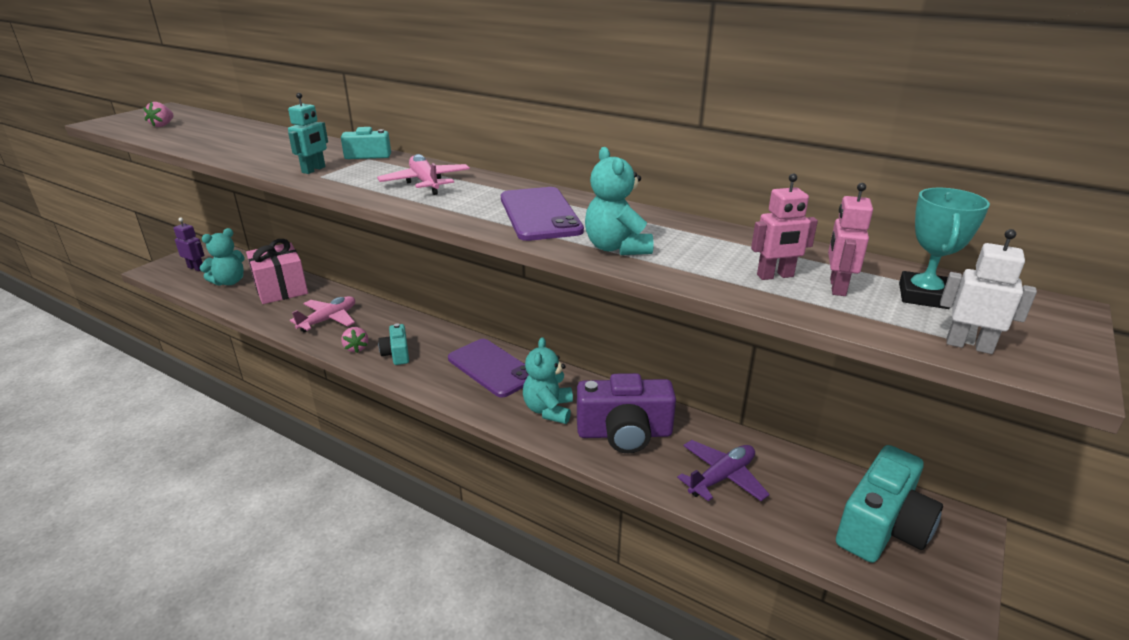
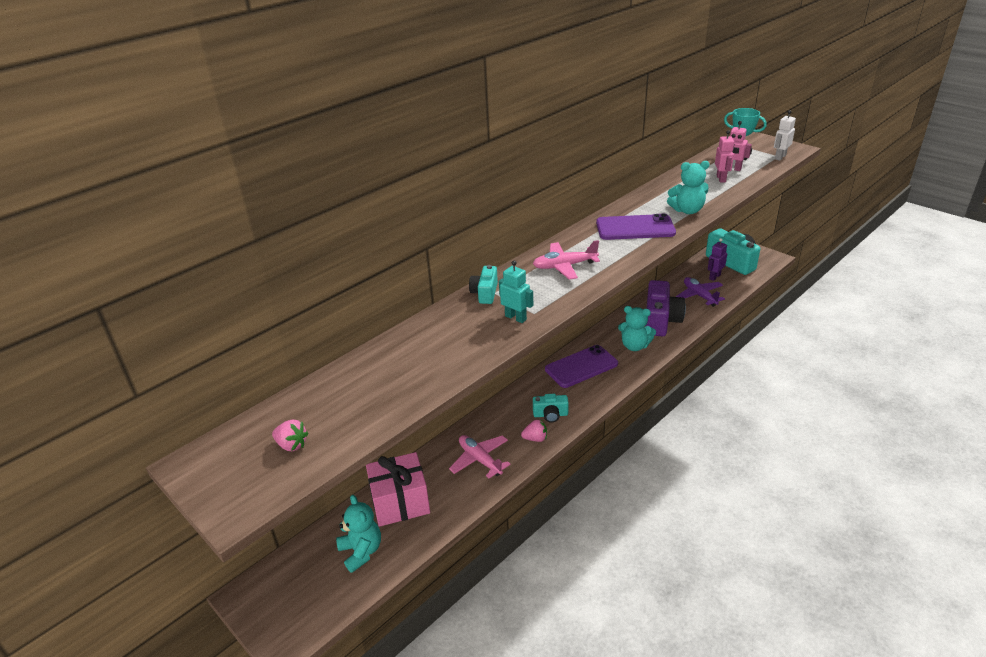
camera: 75 degrees left, 5 degrees up
(196, 268) = (304, 594): purple robot -> purple robot (714, 277)

